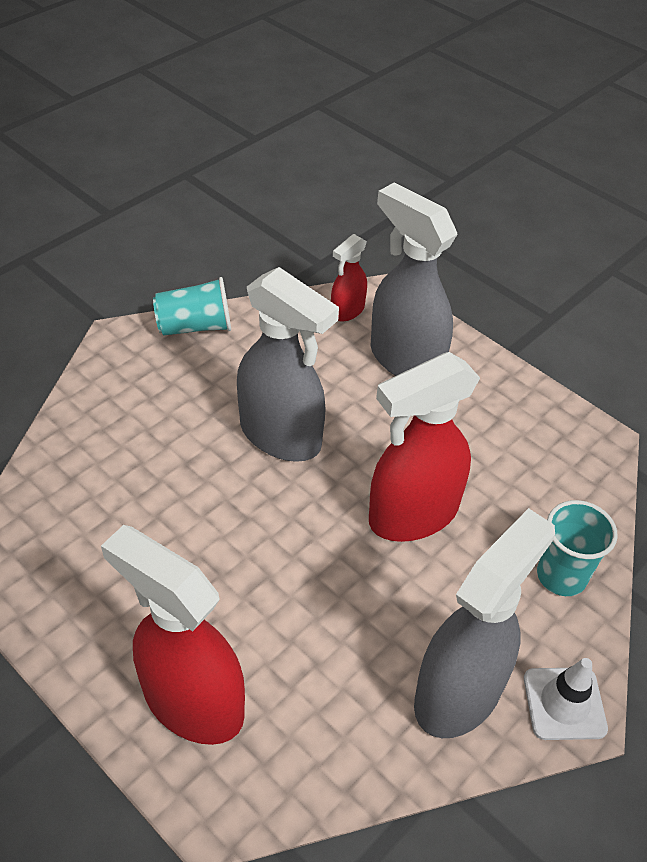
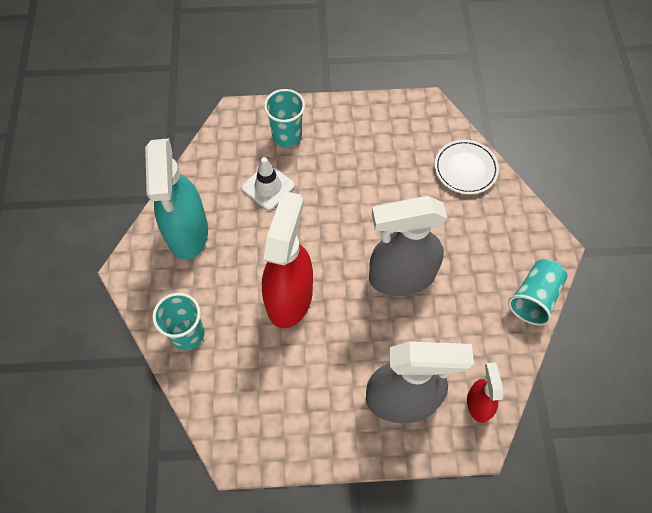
camera: 135 degrees right, 15 degrees up
(71, 464) = (465, 169): none -> white plate
(192, 701) = (287, 136): red spray bottle -> turquoise cup
(459, 692) = (187, 233): grey spray bottle -> turquoise spray bottle
(564, 703) = (138, 269): white traffic cone -> white traffic cone (268, 187)

